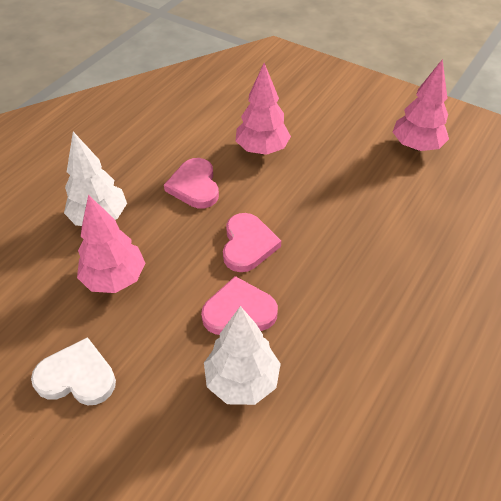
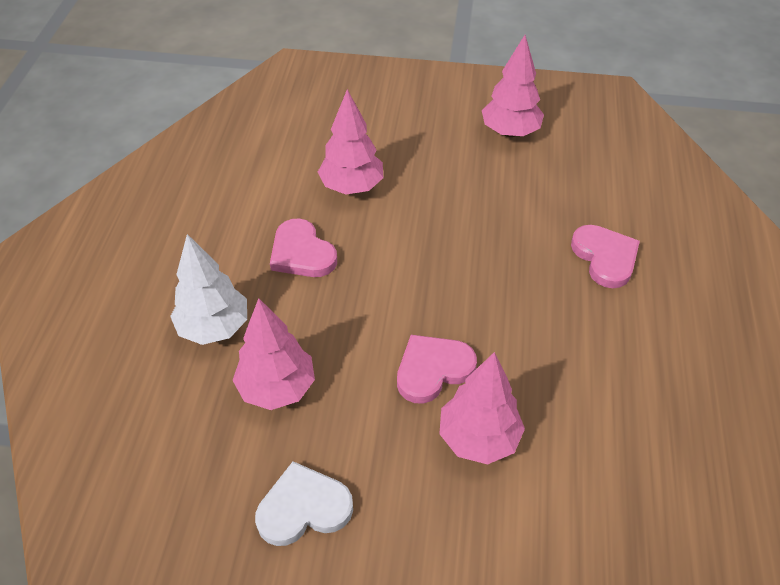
camera: 25 degrees left, 0 degrees up
(242, 381) = (478, 438): white tree -> pink tree
(248, 245) = (400, 297): pink heart -> pink heart (605, 257)

